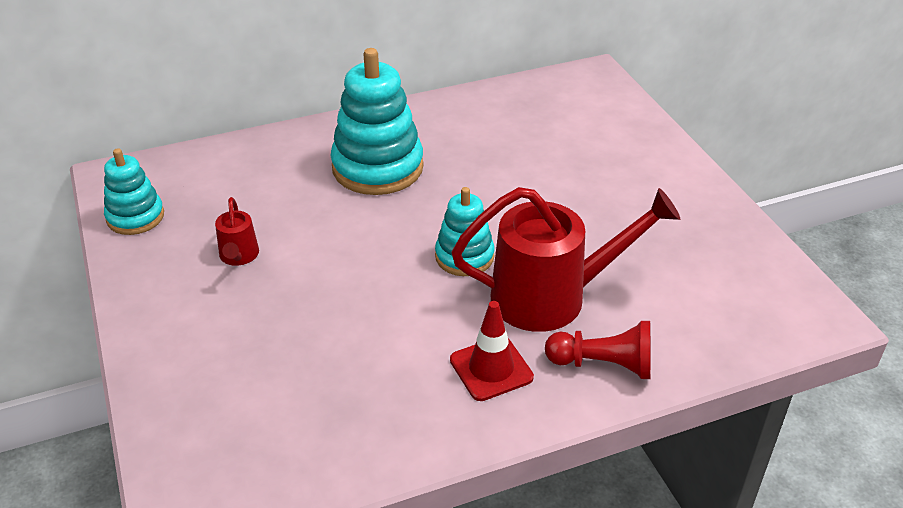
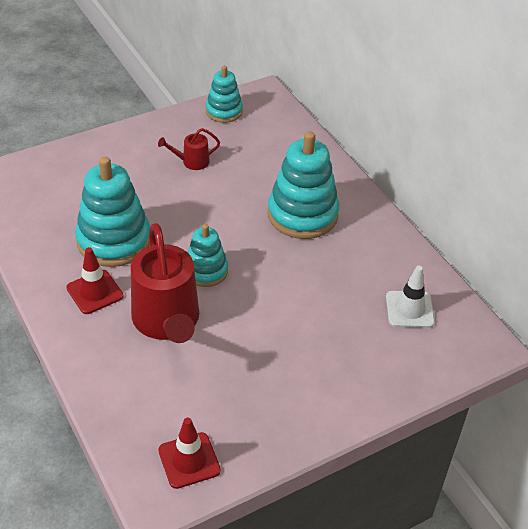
camera: 80 degrees right, 5 degrees up
(388, 346) = (114, 241): none -> turquoise stacking toy
(543, 112) = (409, 309): none -> white traffic cone
(604, 364) = (100, 352): red pawn -> none
(765, 289) = (189, 460): none -> red traffic cone

